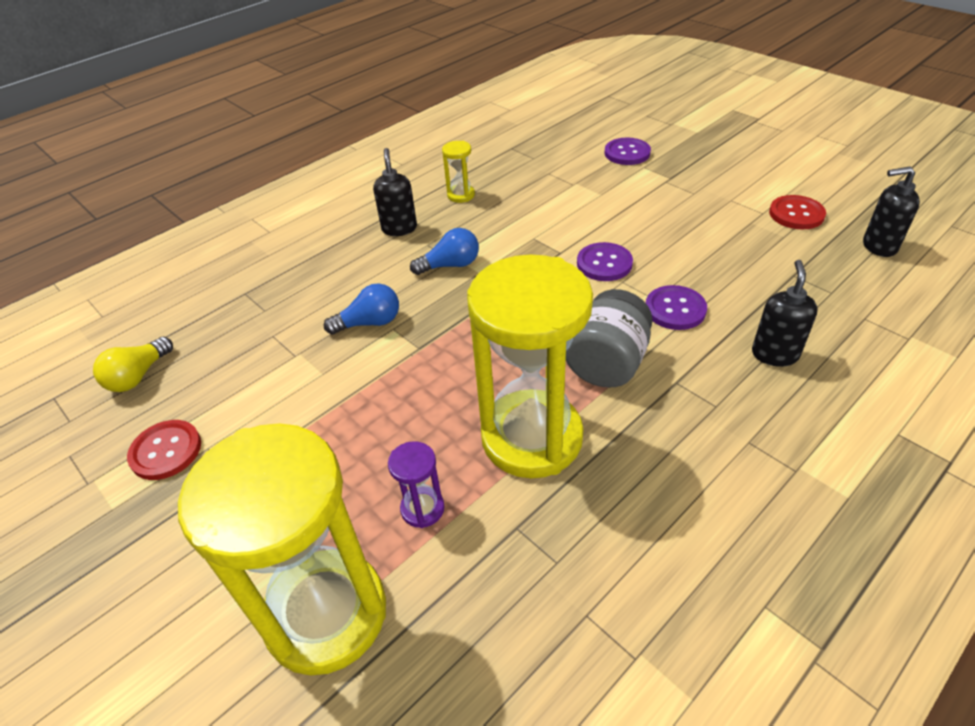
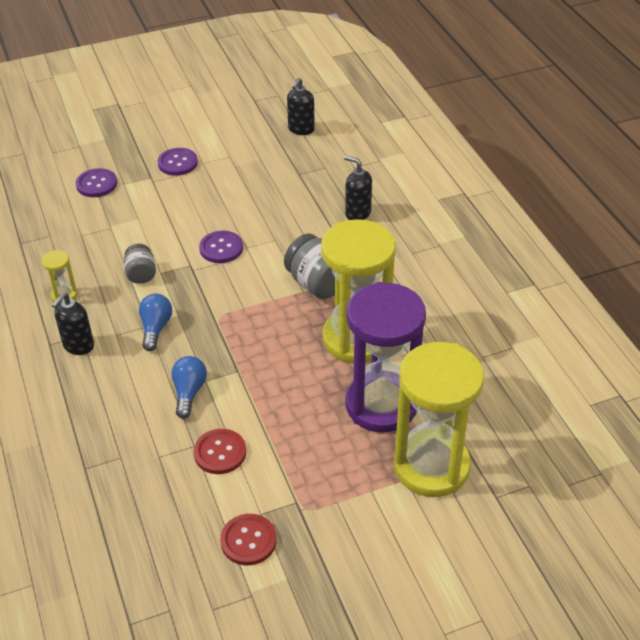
camera: 70 degrees left, 0 degrees up
(138, 376) = (145, 556): yellow light bulb -> none
(399, 228) = (78, 346): black soap dispenser -> black soap dispenser turned 75 degrees counterclockwise
(422, 509) = (381, 405): purple hourglass -> purple hourglass, size x2.48
(521, 227) = (141, 274): none -> grey jar
(675, 309) = (291, 235): purple button -> purple button (177, 163)
(796, 214) = (243, 143): red button -> red button (220, 452)

